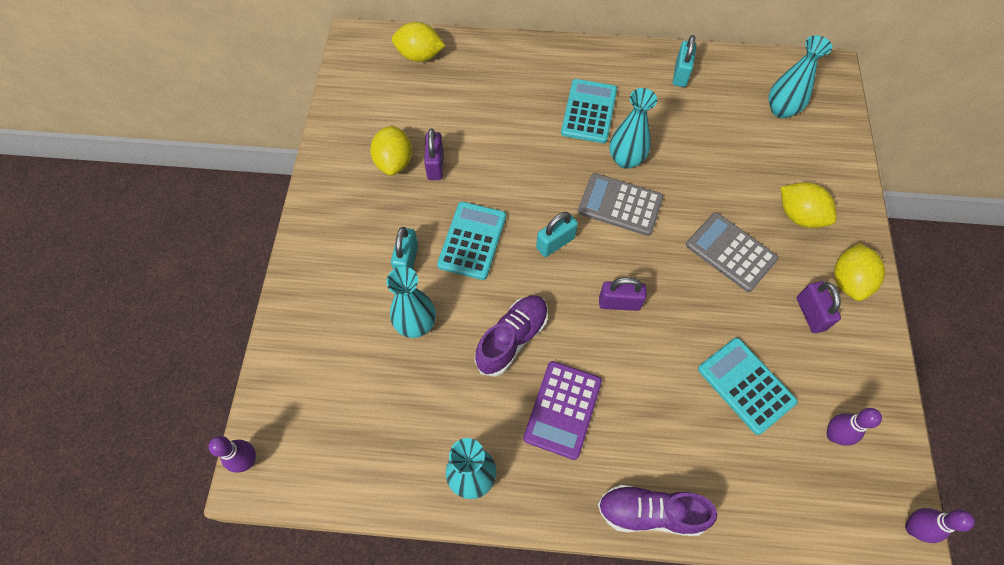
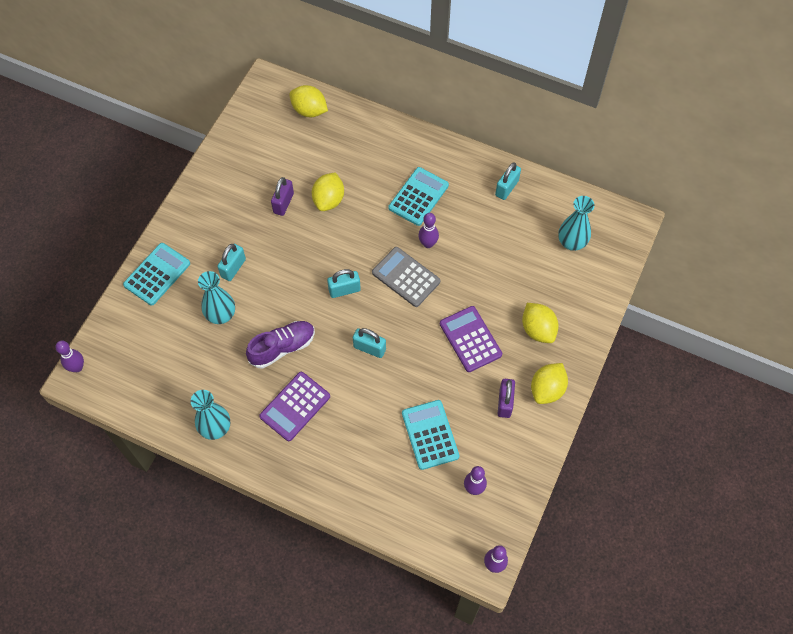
camera: 20 degrees right, 0 degrees up
(394, 162) = (255, 191): yellow lemon -> yellow lemon (329, 200)
(472, 240) = (285, 269): turquoise calculator -> turquoise calculator (157, 274)
(619, 303) = (369, 348): purple padlock -> turquoise padlock
(626, 159) = (428, 244): turquoise vase -> purple bowling pin
(650, 512) = (322, 491): purple shoe -> none
(730, 252) = (470, 339): grey calculator -> purple calculator

